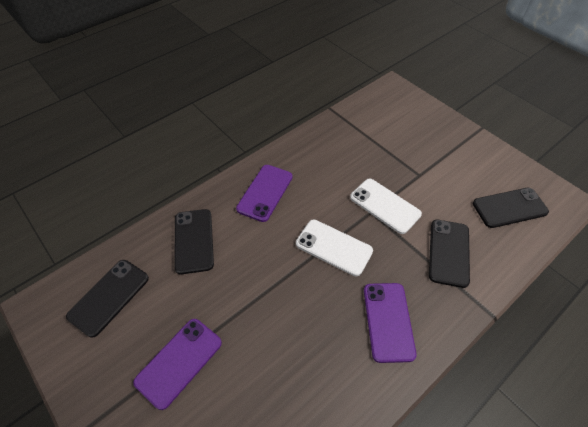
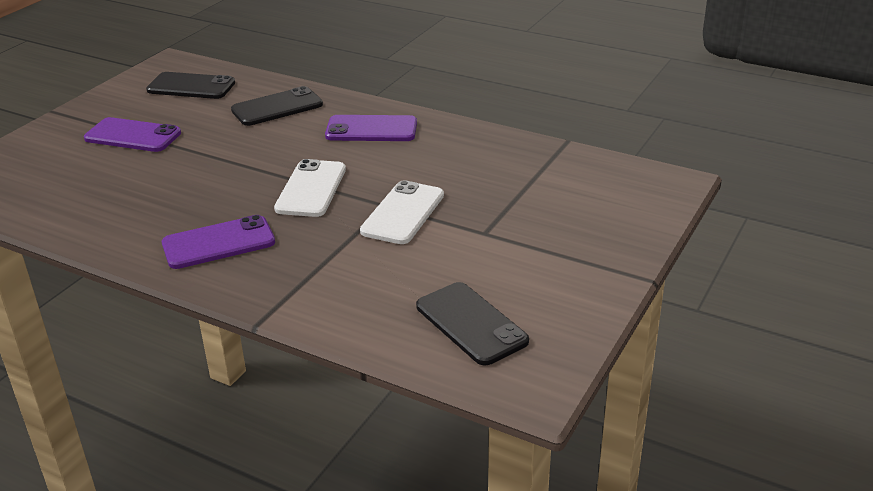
camera: 70 degrees right, 20 degrees down
(449, 252) = (347, 275): black phone -> none

